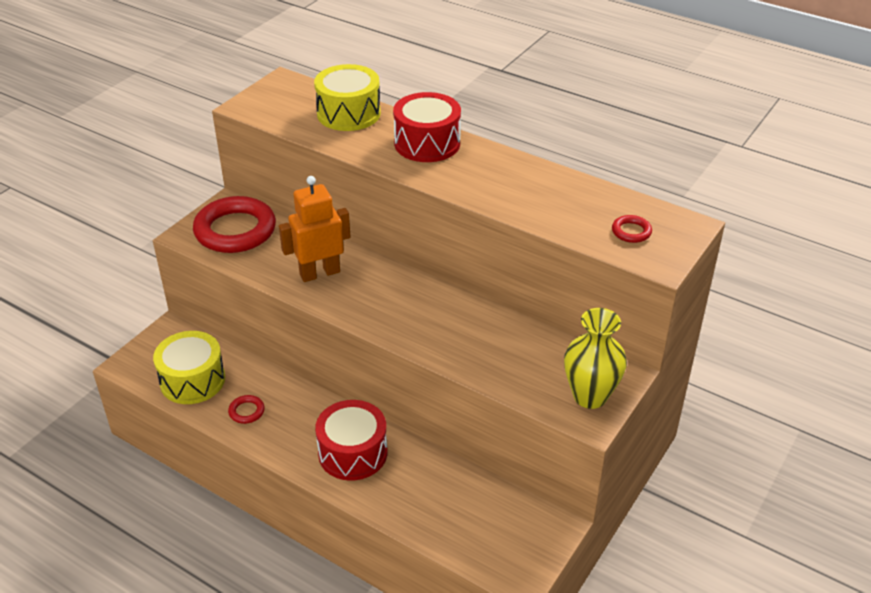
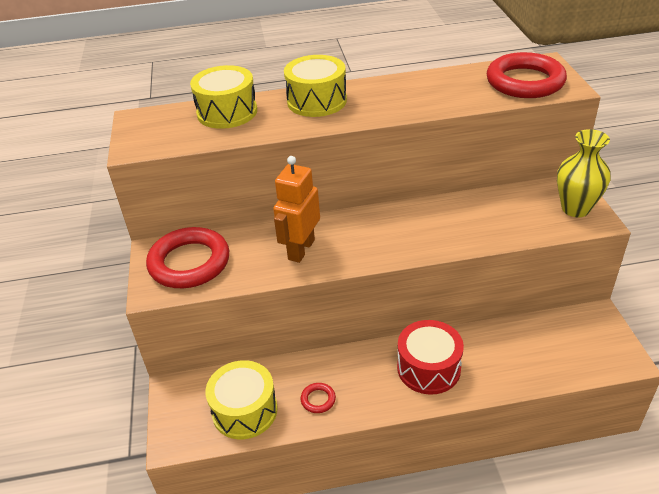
camera: 40 degrees left, 0 degrees up
(427, 143) = (317, 101): red drum -> yellow drum
(631, 232) = (525, 82): red ring -> red ring, size x2.40

